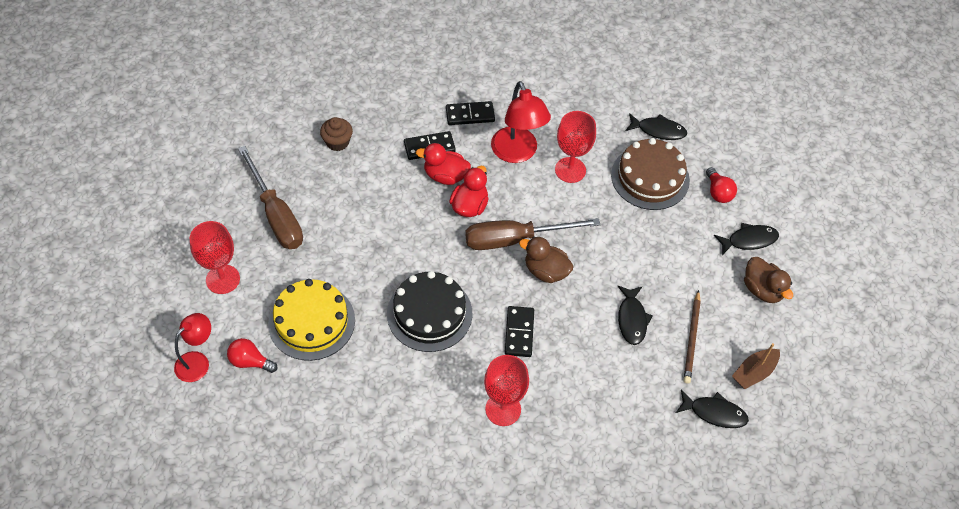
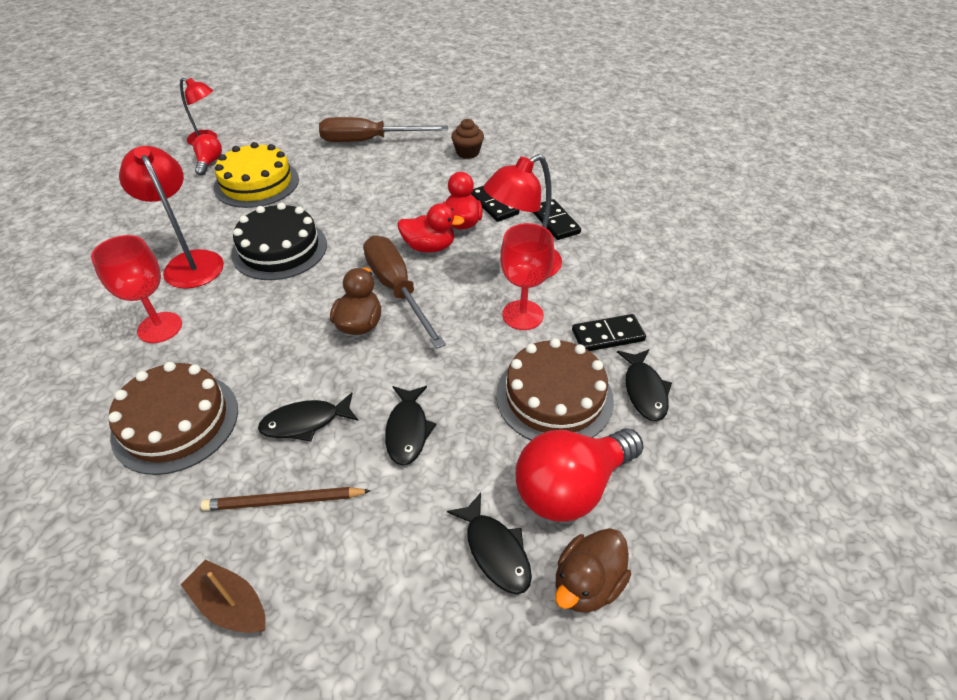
camera: 75 degrees right, 10 degrees down
(223, 279) = (292, 132): red goblet -> none
(276, 214) = (369, 141): brown screwdriver -> brown screwdriver turned 45 degrees clockwise
(421, 384) = (190, 262): none -> red lamp
(519, 333) = (266, 319): black domino -> black domino (608, 335)
(609, 399) = (176, 422): none -> brown cake
(714, 413) = (152, 557): black fish -> black fish (407, 430)
(718, 192) = (571, 487): red light bulb -> red light bulb, size x1.95
(762, 290) = (400, 590): brown duck -> brown duck (587, 583)

